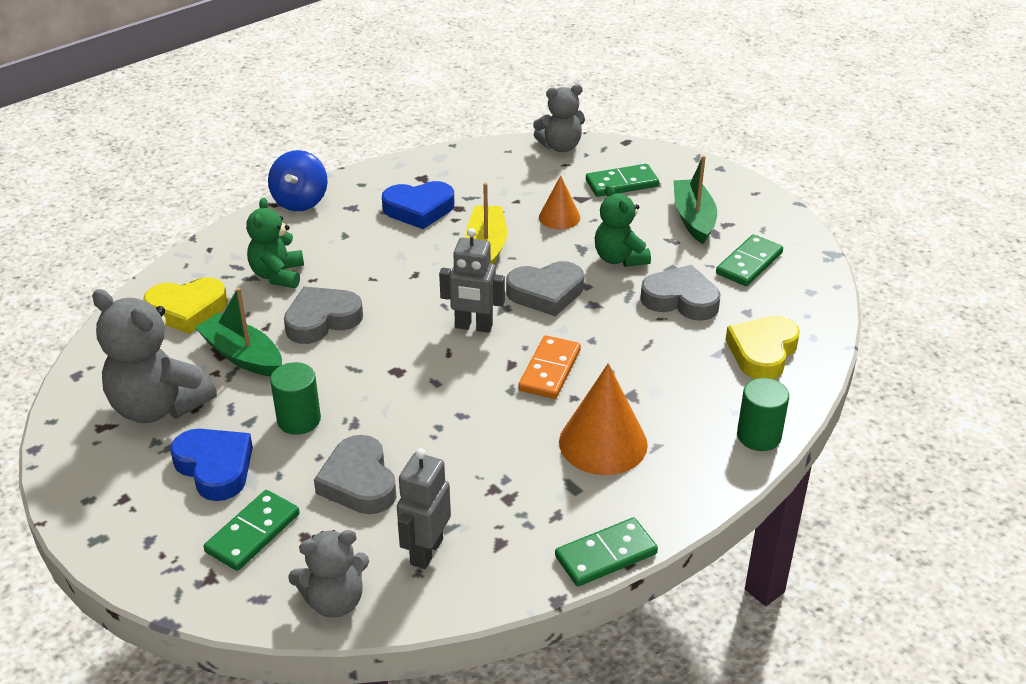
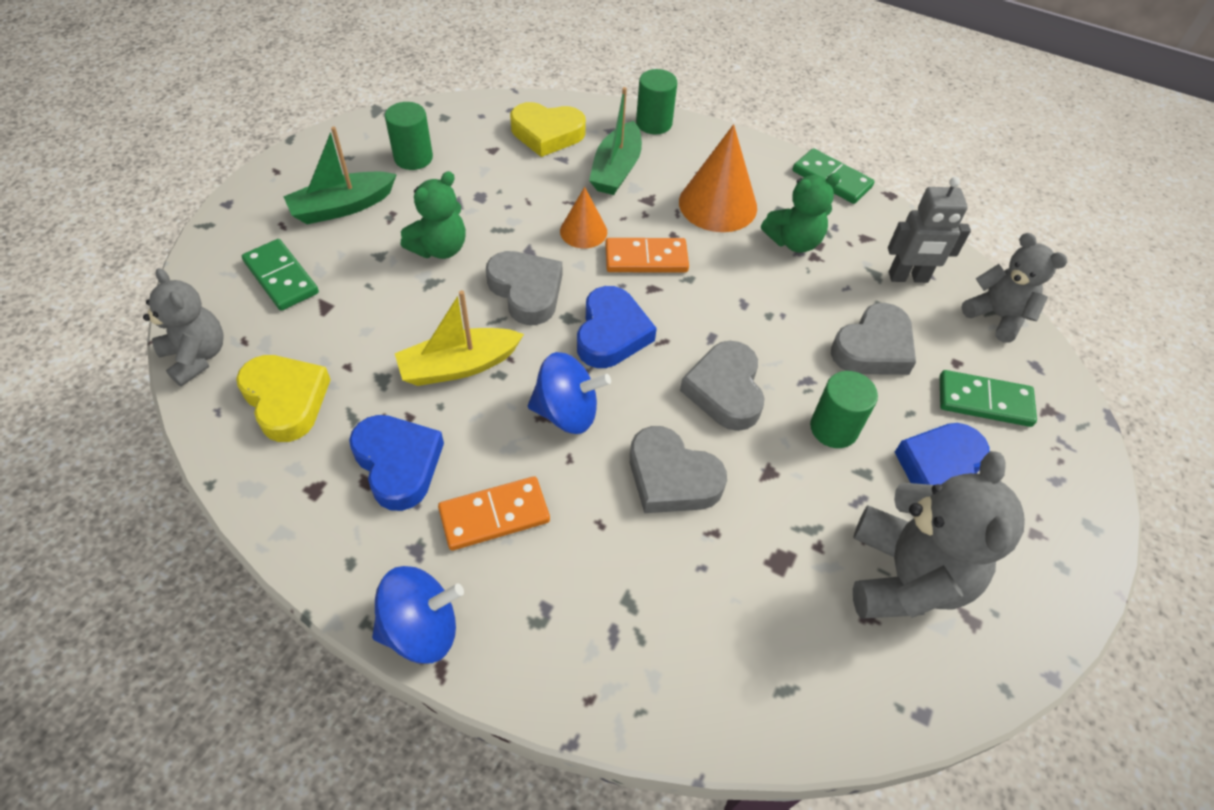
camera: 115 degrees left, 15 degrees up
(187, 310) = (732, 647): yellow heart -> yellow heart (286, 400)
(242, 356) = (776, 531): green boat -> green boat (616, 169)
(278, 275) = (610, 570): green teddy bear -> green teddy bear (794, 241)
(352, 239) = (494, 515): none -> orange domino
(411, 286) = (567, 412): none -> blue spinning top
(473, 327) = (611, 333): grey robot -> blue heart
(559, 217) = (373, 316): orange cone -> orange cone (583, 231)
(680, 299) = (493, 193): grey heart -> grey heart (725, 390)
(749, 263) = (413, 158): green domino -> green cylinder

